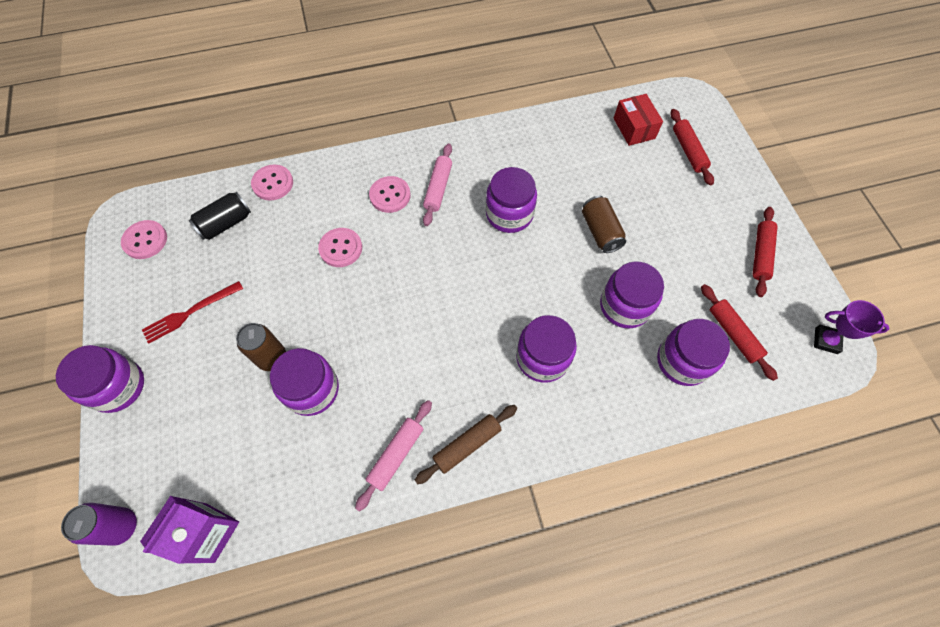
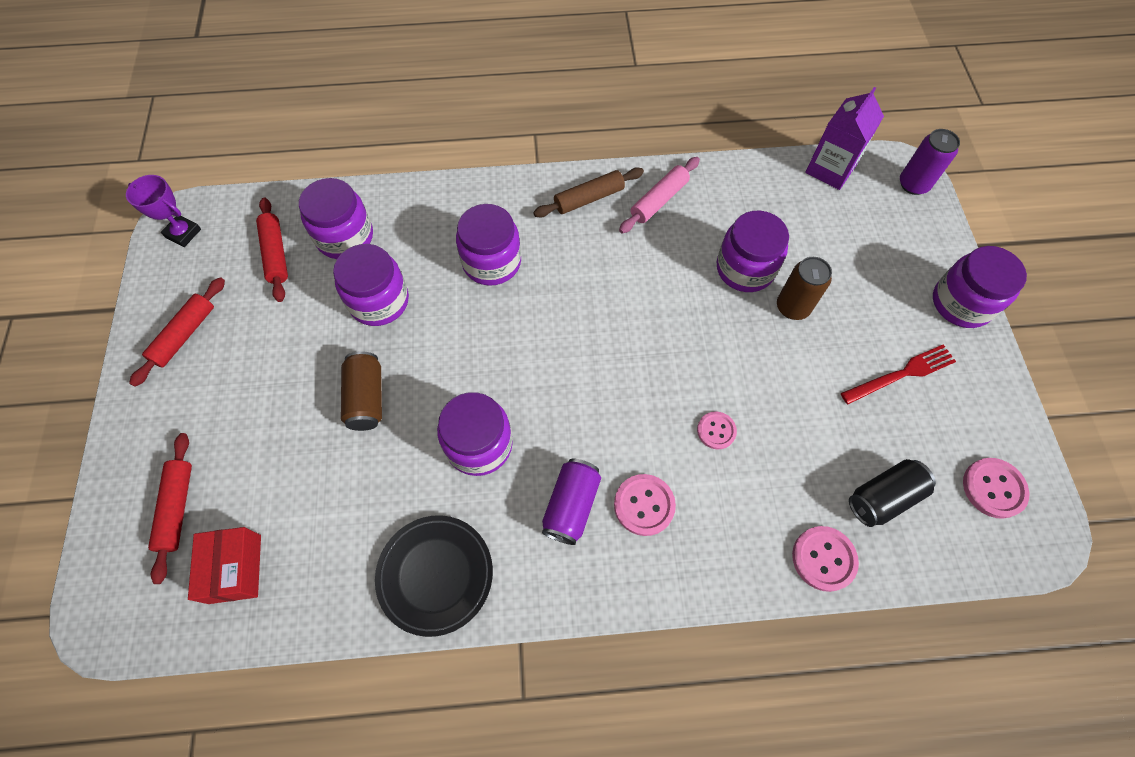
camera: 170 degrees left, 0 degrees up
(341, 248) = (716, 431): pink button -> pink button, size x0.67
(438, 188) = (571, 505): pink rolling pin -> purple can
(514, 142) = (435, 575): none -> black plate

